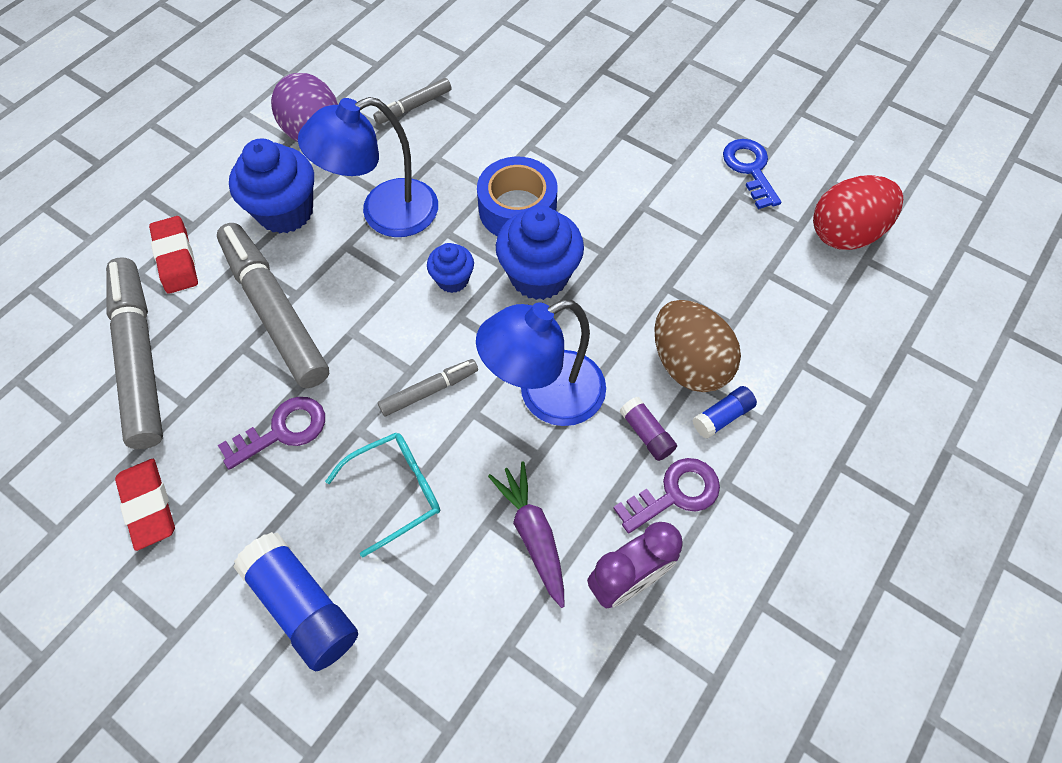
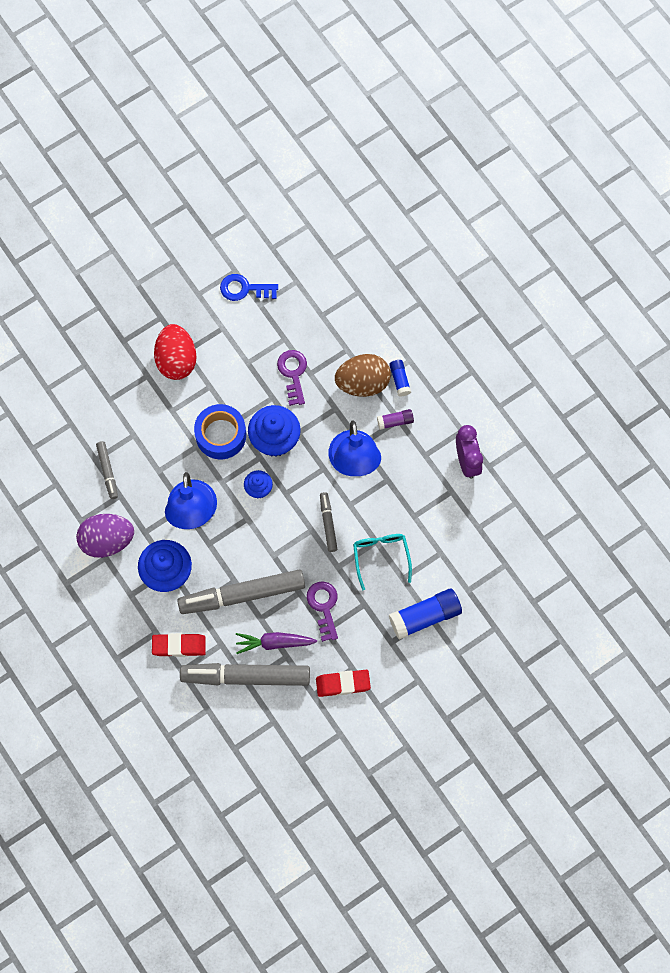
camera: 70 degrees left, 10 degrees up
(533, 534) = (428, 497): purple carrot -> purple carrot (274, 643)
(675, 494) = (432, 421): purple key -> purple key (293, 373)
(845, 233) = (312, 260): red egg -> red egg (176, 360)

